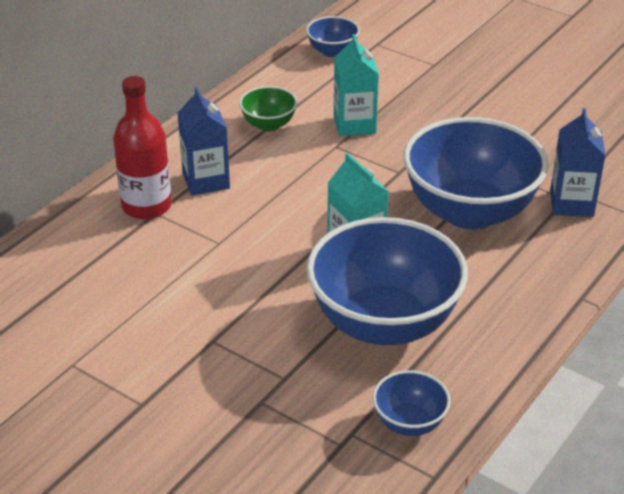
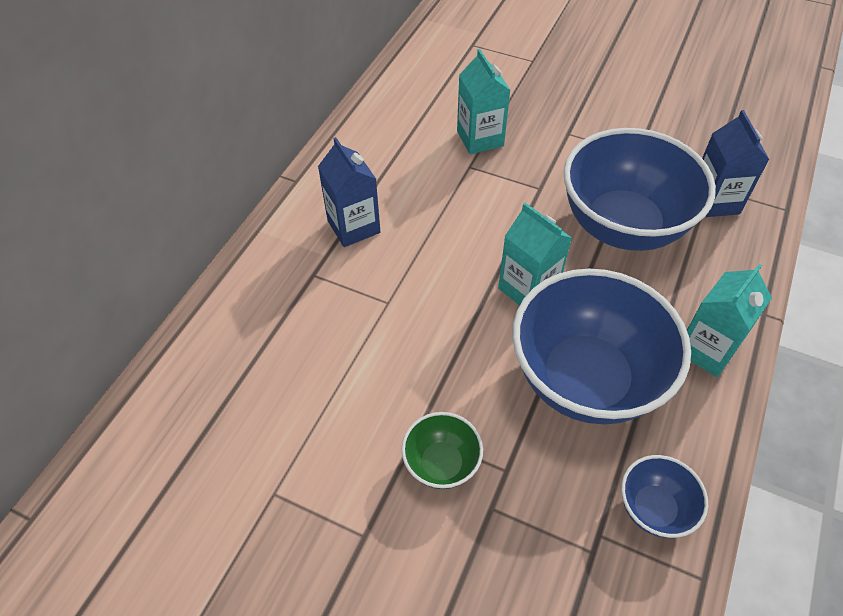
camera: 10 degrees left, 15 degrees up
(146, 206) = (301, 267): red bottle -> none
(268, 125) = (397, 150): green bowl -> green bowl (441, 464)
(332, 51) = (433, 58): blue bowl -> none
(511, 317) = (706, 349): none -> turquoise carton

